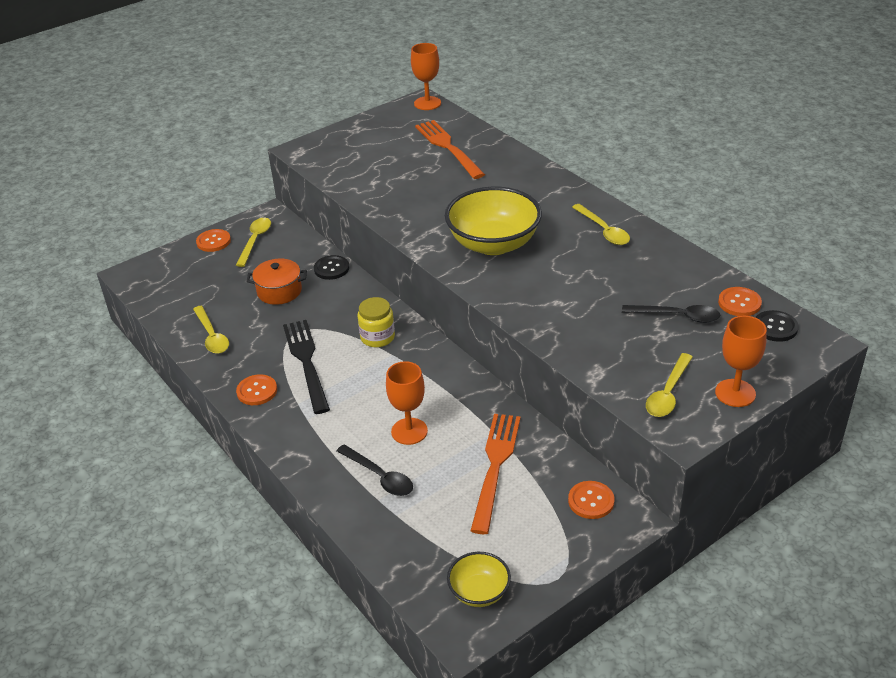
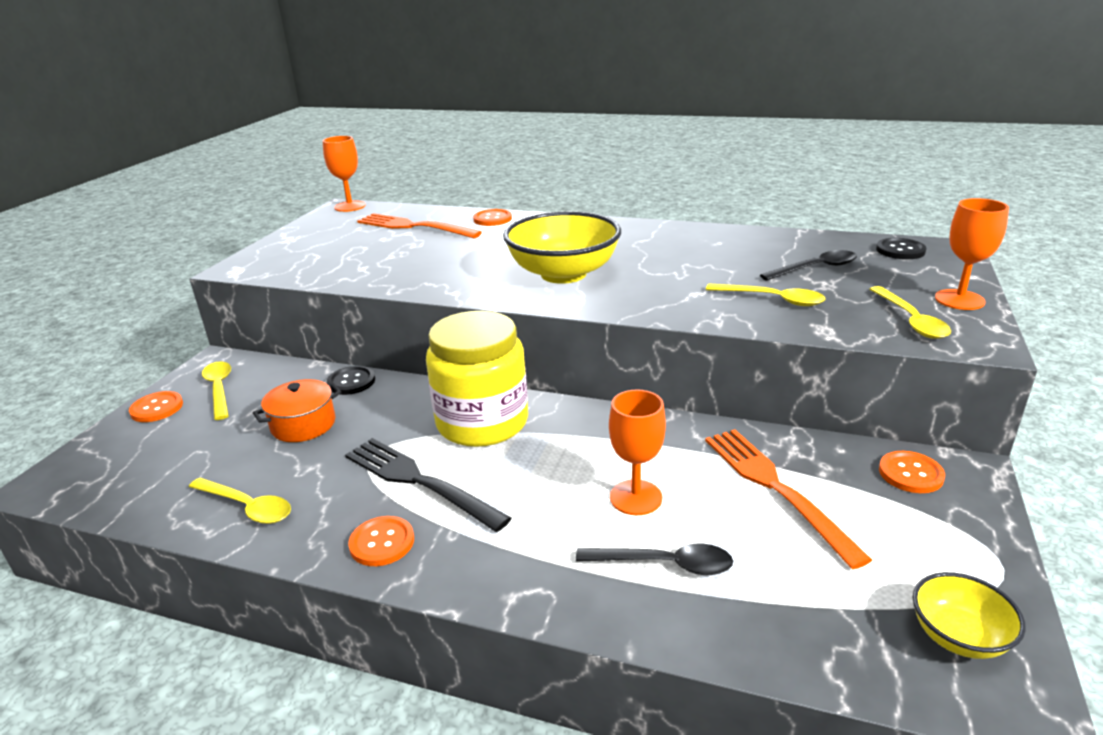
camera: 35 degrees left, 10 degrees down
(377, 337) = (482, 422): yellow jar -> yellow jar, size x1.97
(603, 230) = (653, 237): yellow spoon -> yellow spoon (772, 299)
(739, 303) = (845, 245): orange button -> orange button (492, 219)

